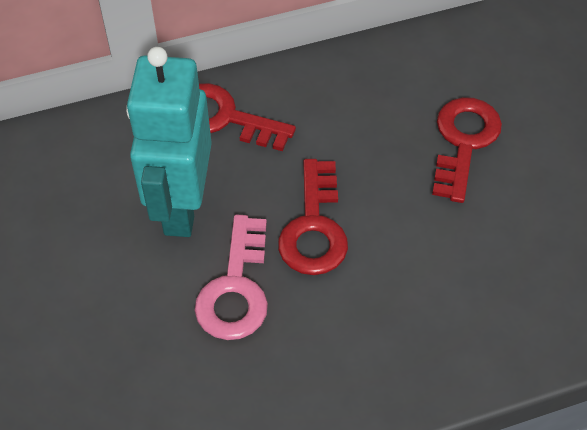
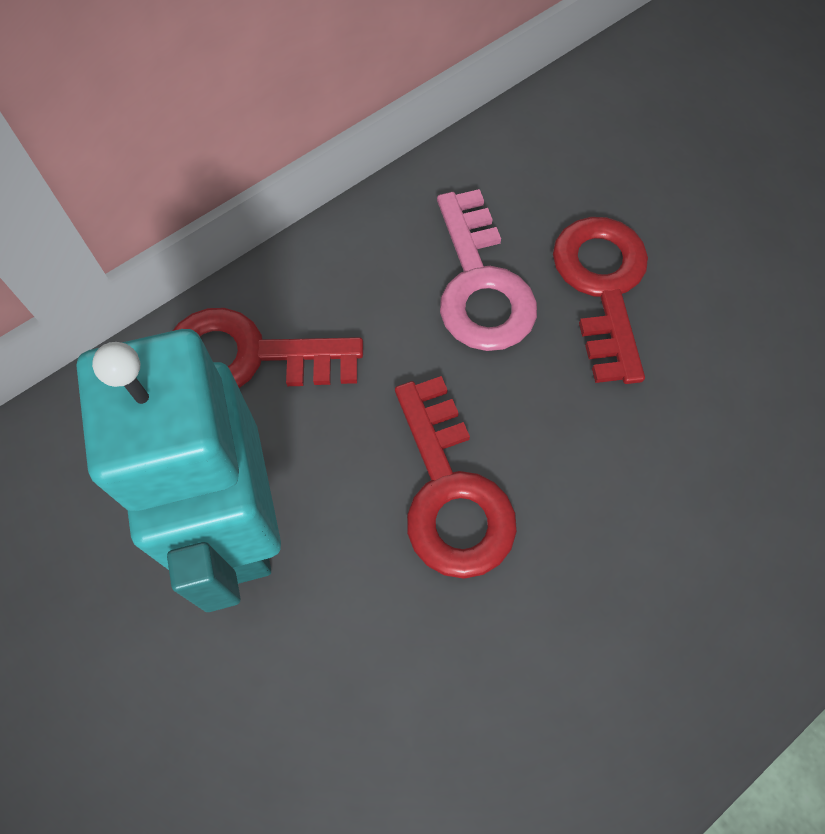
camera: 20 degrees left, 10 degrees up
(235, 288) = (373, 638): pink key -> pink key (480, 285)

